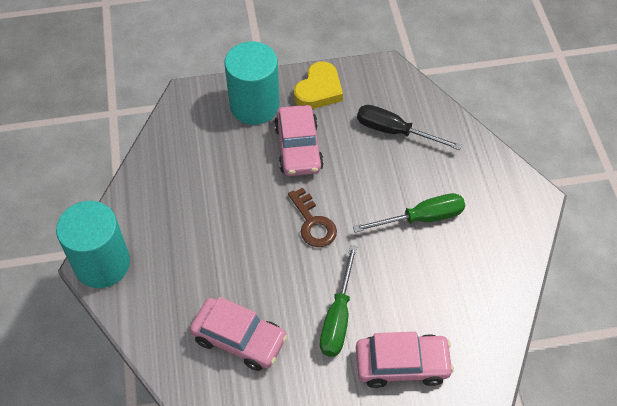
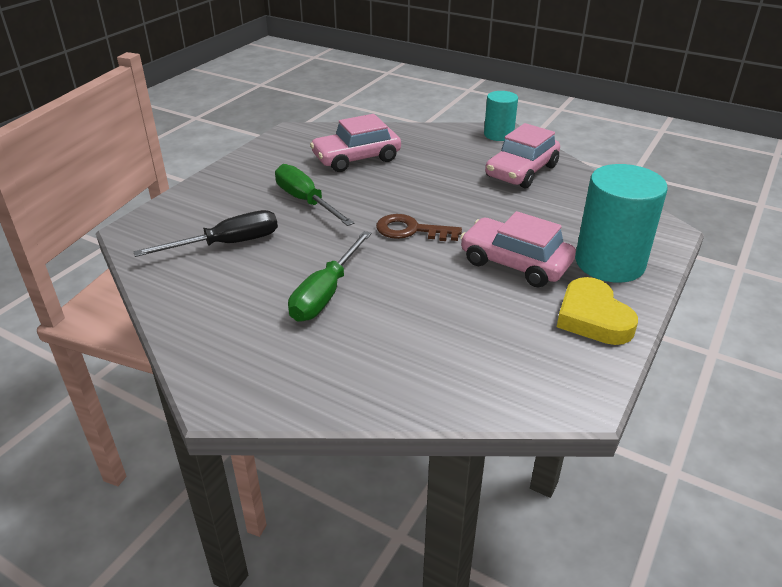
camera: 130 degrees right, 20 degrees down
(102, 264) = (498, 135): turquoise cylinder -> turquoise cylinder, size x0.58
(394, 131) = (461, 341): black screwdriver -> black screwdriver (227, 244)
(402, 364) = (222, 209): pink car -> pink car (521, 171)

